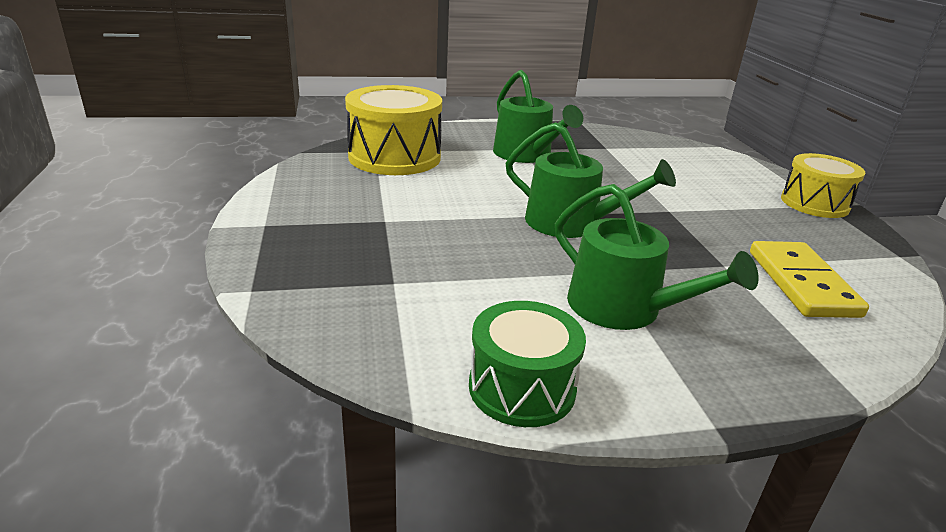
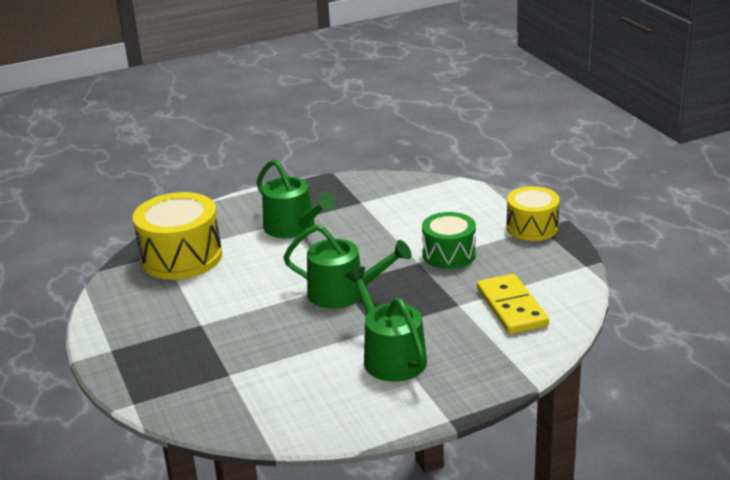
camera: 10 degrees left, 0 degrees up
(522, 388) = (334, 425): green drum -> green drum (449, 254)
(624, 308) = (390, 356): green watering can -> green watering can turned 150 degrees counterclockwise

